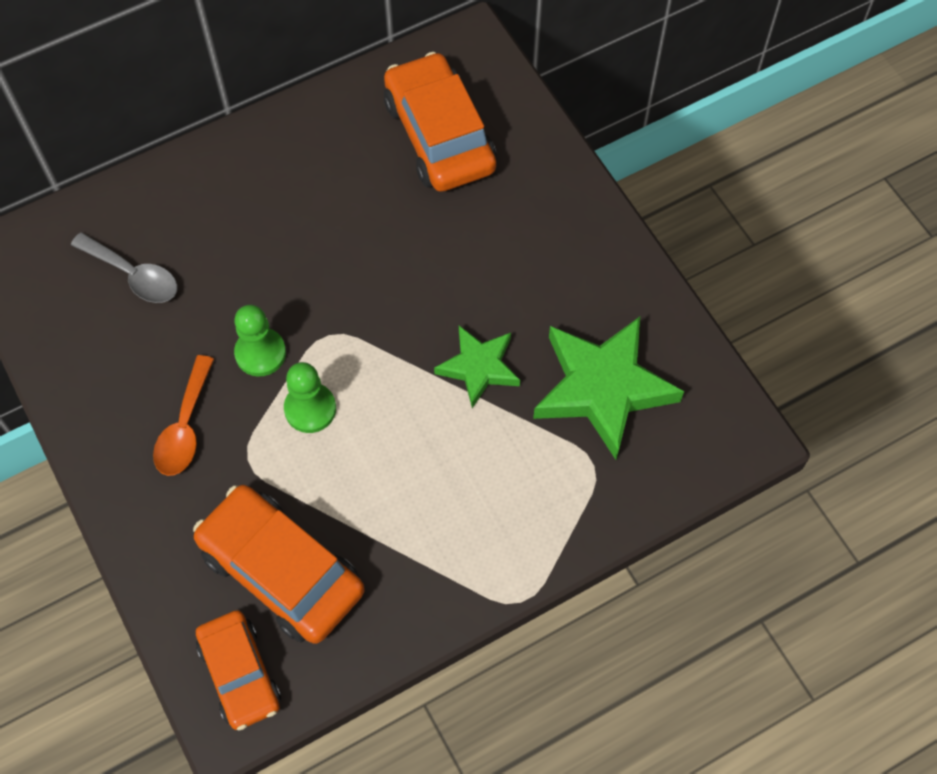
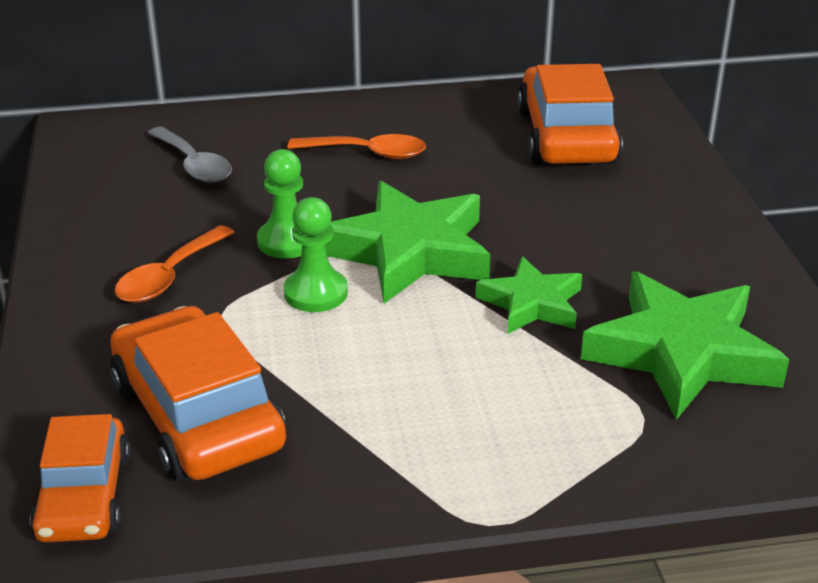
camera: 20 degrees right, 30 degrees down
(277, 212) = (367, 153): none -> orange spoon
(364, 334) = (410, 252): none -> green star

